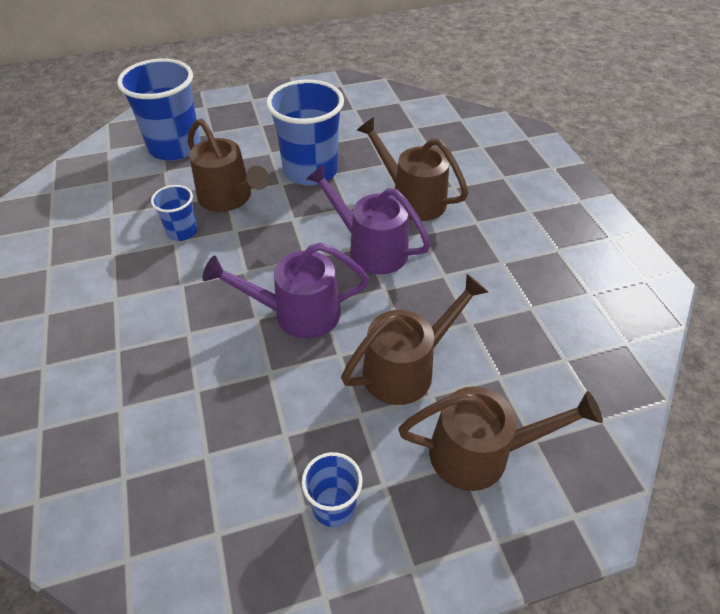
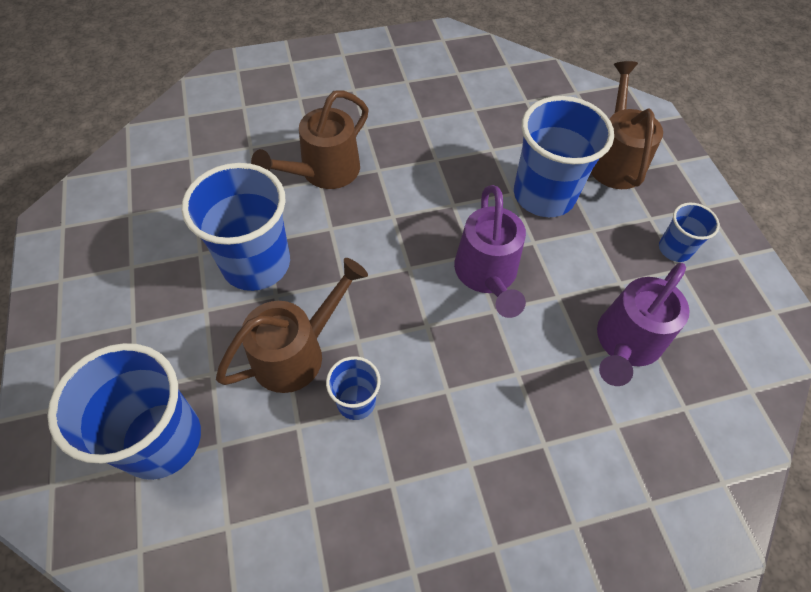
camera: 90 degrees left, 10 degrees up
(370, 248) = (397, 212): purple watering can -> purple watering can (625, 344)
(407, 368) = (544, 195): brown watering can -> blue cup

